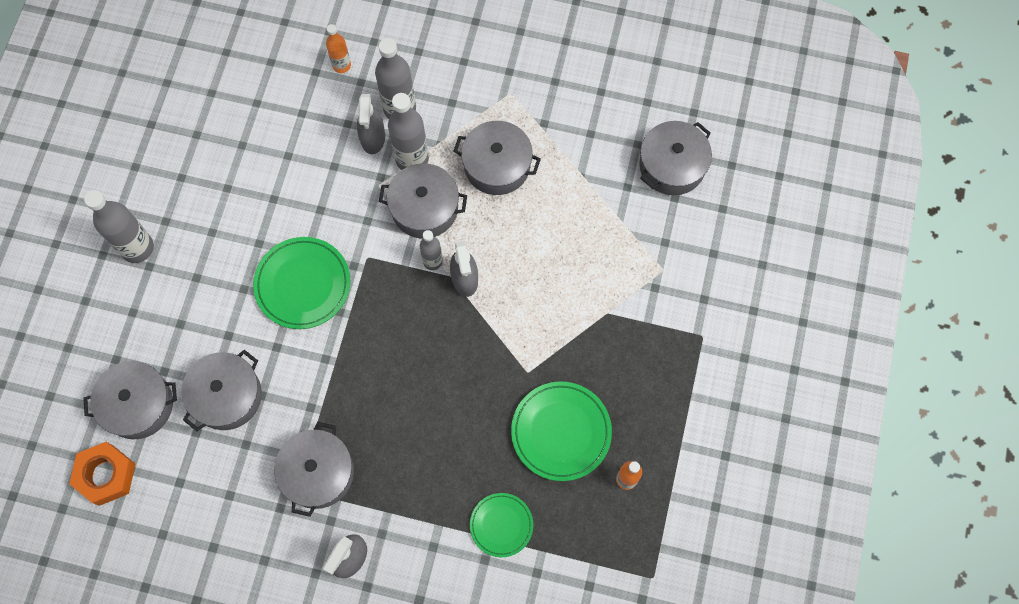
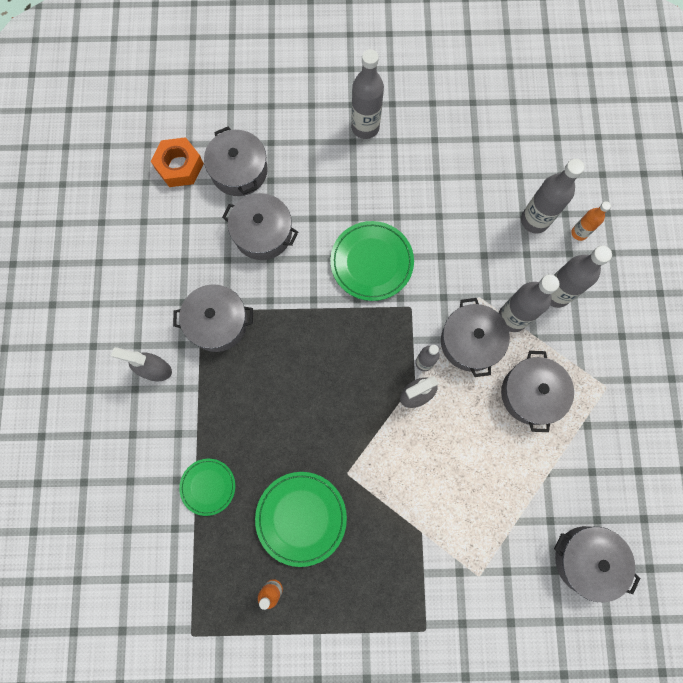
camera: 75 degrees right, 5 degrees up
(312, 104) = (534, 220): none -> grey bottle
(373, 137) = (521, 279): grey spray bottle -> none

